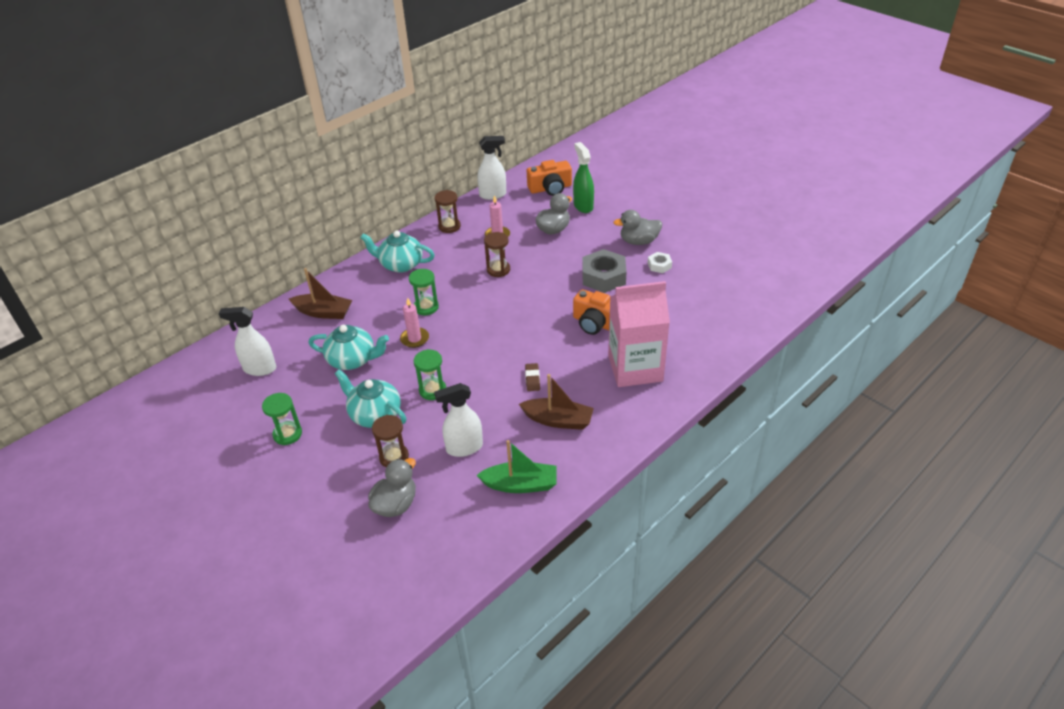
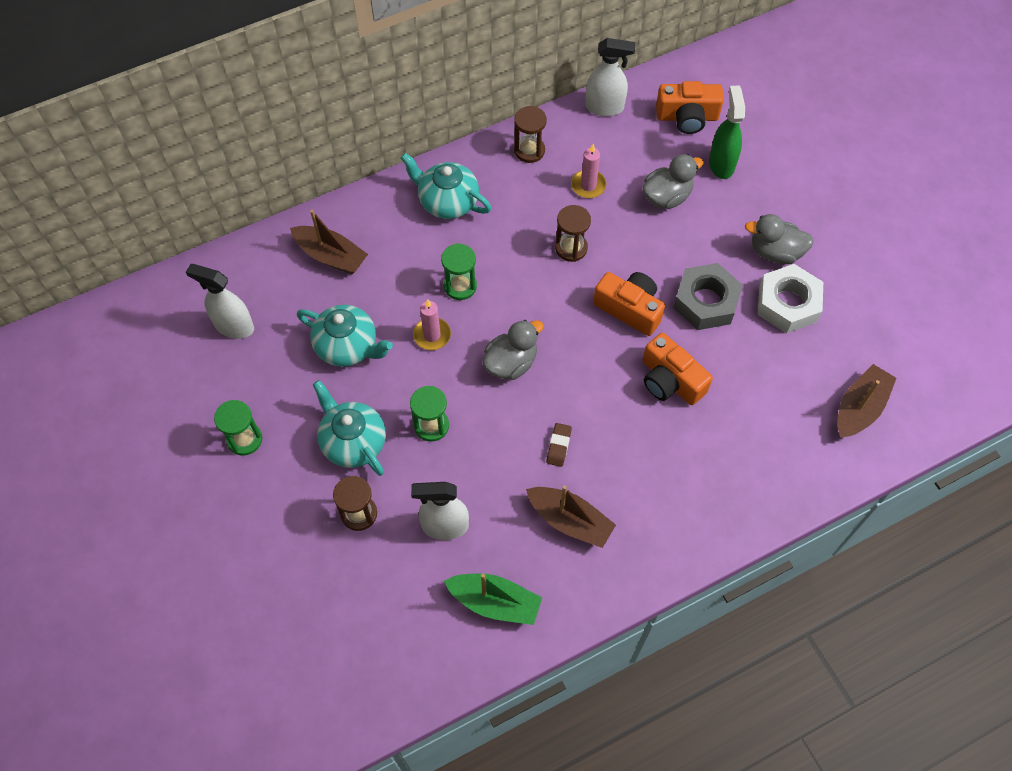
camera: 15 degrees right, 20 degrees up
(395, 504) = (343, 583): grey duck -> grey duck (511, 363)
(552, 292) = (629, 308): none -> orange camera
(635, 368) = (693, 469): pink carton -> none
(659, 265) = (787, 304): white nut -> white nut, size x1.96
(733, 308) = (859, 408): none -> brown boat

